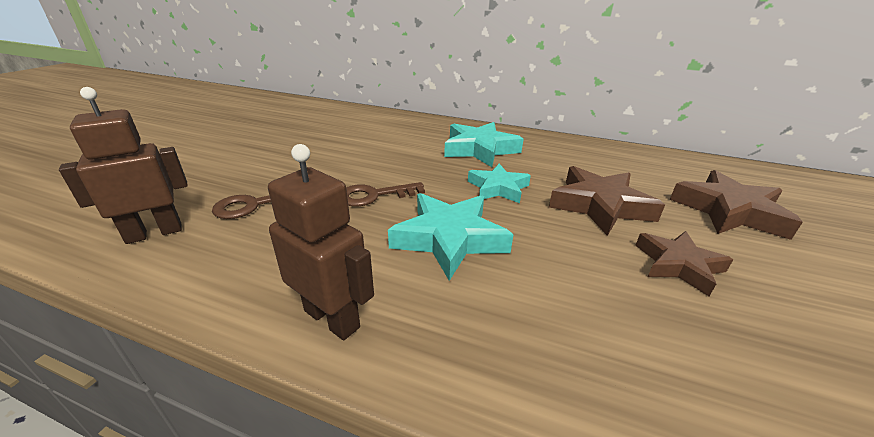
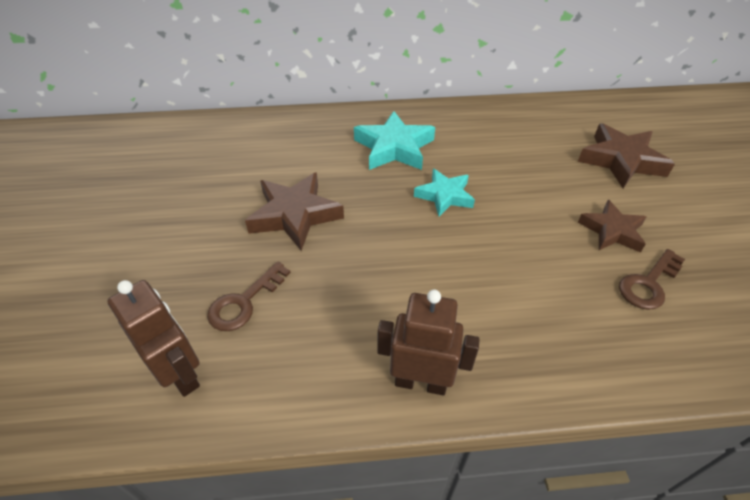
camera: 25 degrees left, 15 degrees up
(154, 233) = (181, 374): brown robot -> brown robot turned 105 degrees clockwise
(374, 195) = (346, 245): brown key -> brown key (648, 284)
(449, 239) = (446, 270): turquoise star -> none
(600, 205) = (533, 188): brown star -> brown star (295, 215)

